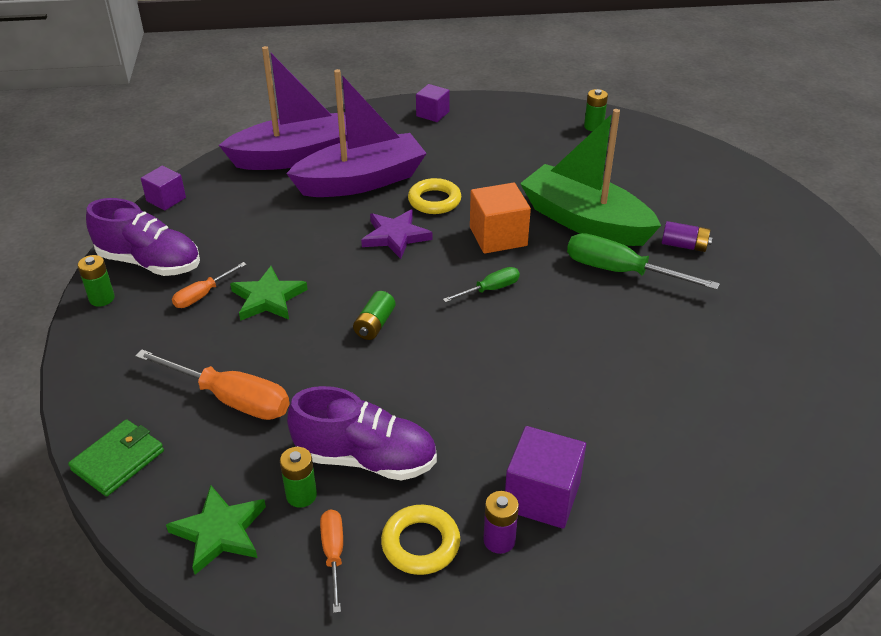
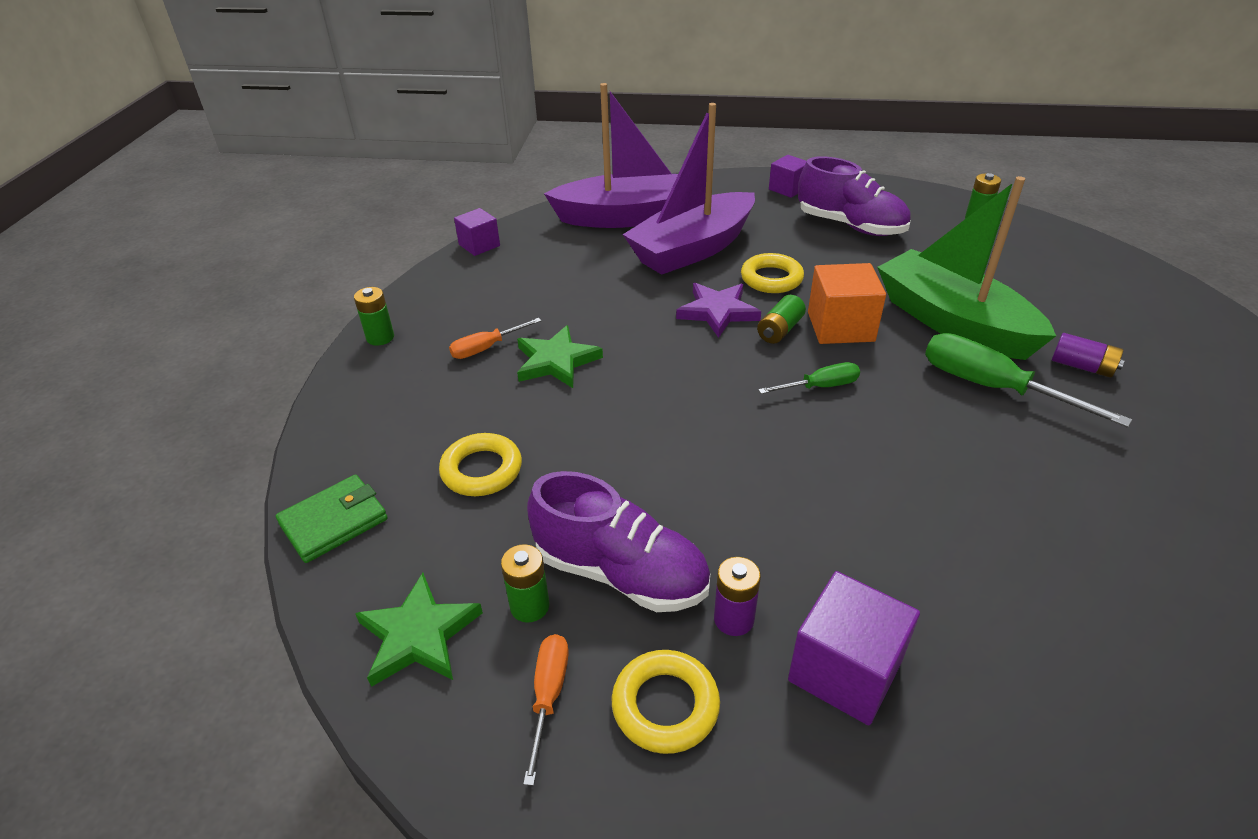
camera: 15 degrees right, 0 degrees up
(150, 263) = (442, 307): purple shoe -> purple shoe (850, 226)
(231, 399) = (481, 470): orange screwdriver -> yellow ring
(361, 181) = (692, 249): purple boat -> purple boat turned 150 degrees clockwise
(375, 324) = (671, 408): green battery -> green battery (780, 330)
(499, 540) = (774, 723): purple battery -> purple battery (734, 619)

